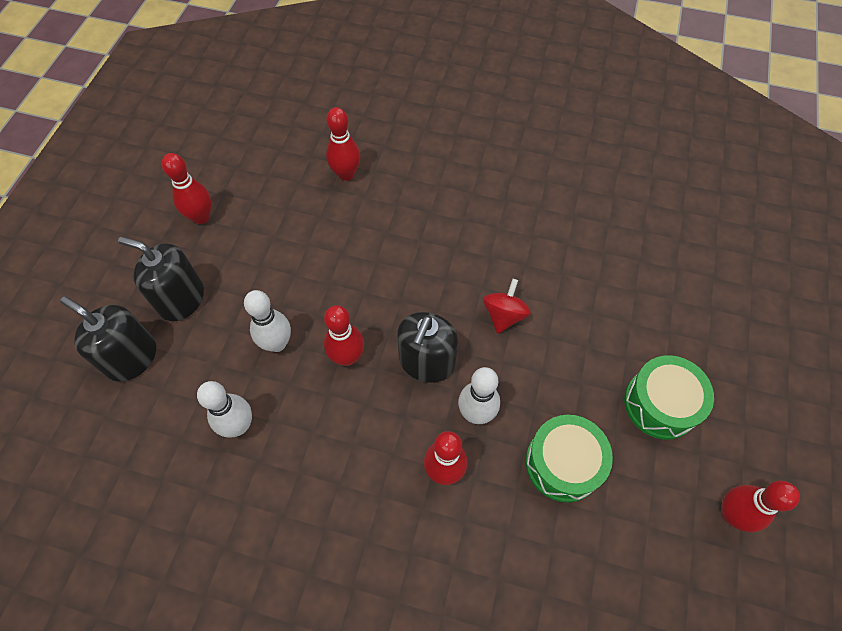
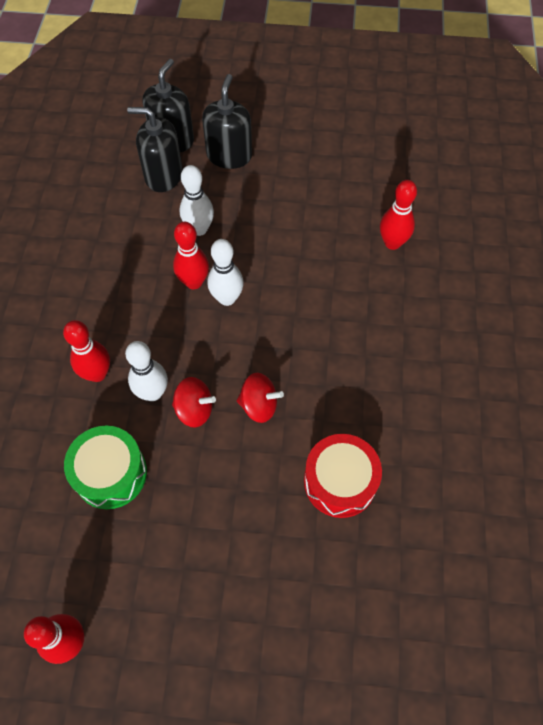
camera: 80 degrees right, 0 degrees up
(201, 217) = (312, 147): red bowling pin -> none
(239, 425) = (123, 220): white bowling pin -> white bowling pin (227, 298)
(426, 362) = (198, 345): black soap dispenser -> black soap dispenser (163, 175)
(501, 374) = (194, 410): none -> red spinning top
(585, 263) = (340, 481): none -> red drum
(660, 404) = (181, 567): green drum -> none

